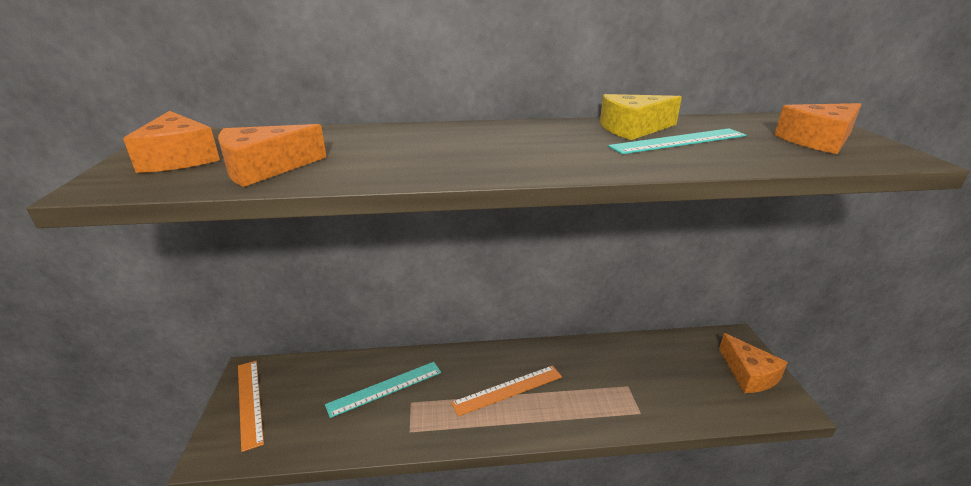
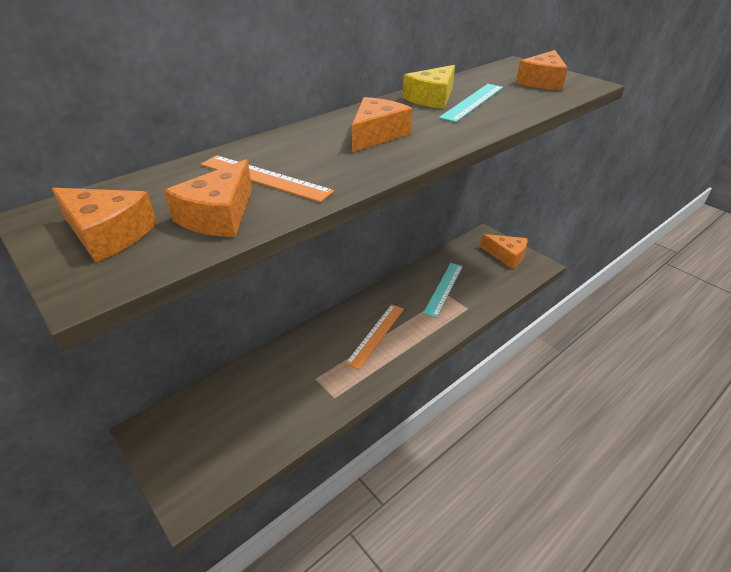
camera: 35 degrees left, 10 degrees up
(249, 402) = (176, 450): orange ruler -> orange ruler (264, 178)
(385, 388) = (285, 379): turquoise ruler -> turquoise ruler (443, 288)
(513, 145) = (376, 134): none -> orange cheese

